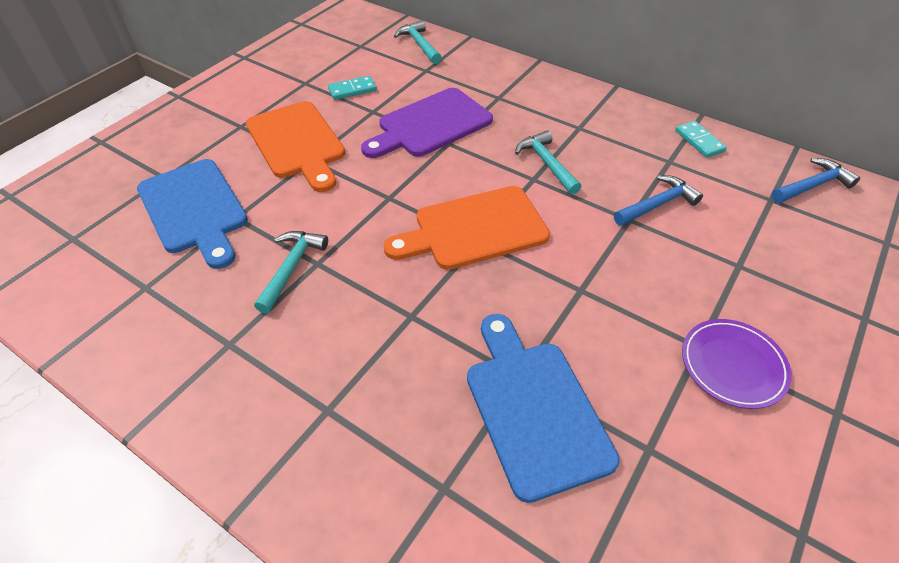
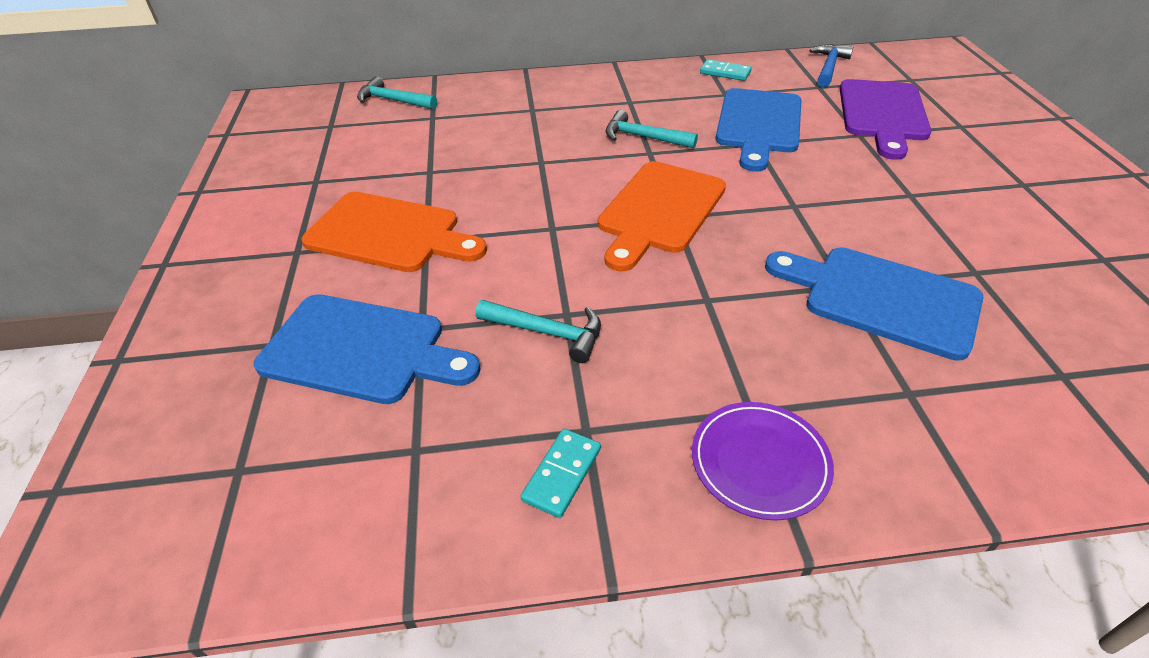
camera: 40 degrees left, 5 degrees down
(291, 268) = (548, 332): turquoise hammer -> turquoise hammer turned 135 degrees clockwise
(352, 90) = (380, 164): turquoise domino -> turquoise domino (562, 474)
(431, 125) = (503, 156): purple cutting board -> purple cutting board (883, 114)
(657, 204) = (759, 124): blue hammer -> blue cutting board
(733, 365) = (942, 193): purple plate -> purple plate (759, 462)

